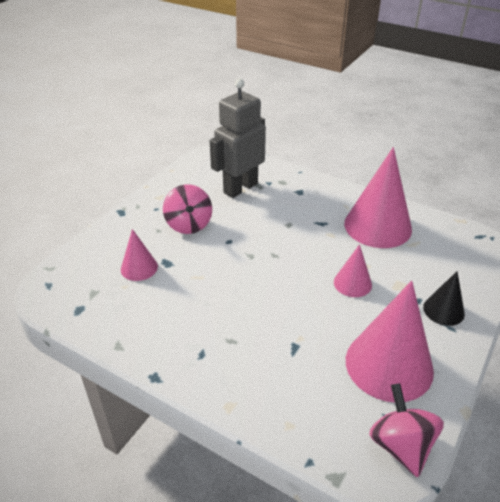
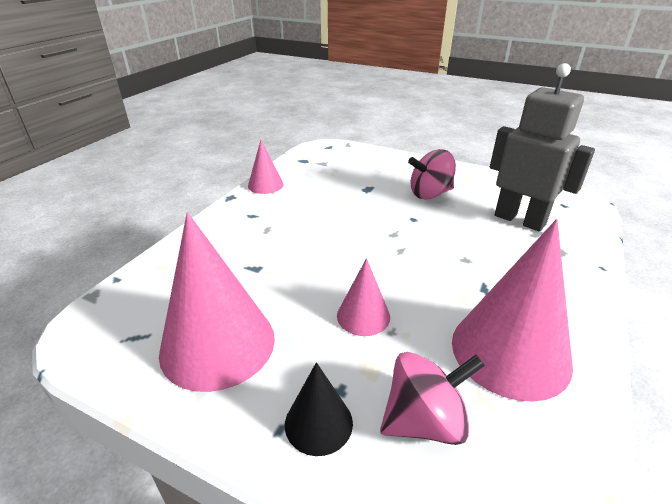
camera: 85 degrees right, 5 degrees down
(139, 268) = (357, 177): pink cone -> pink cone (265, 185)
(400, 445) = (103, 345): pink spinning top -> pink spinning top (424, 421)

